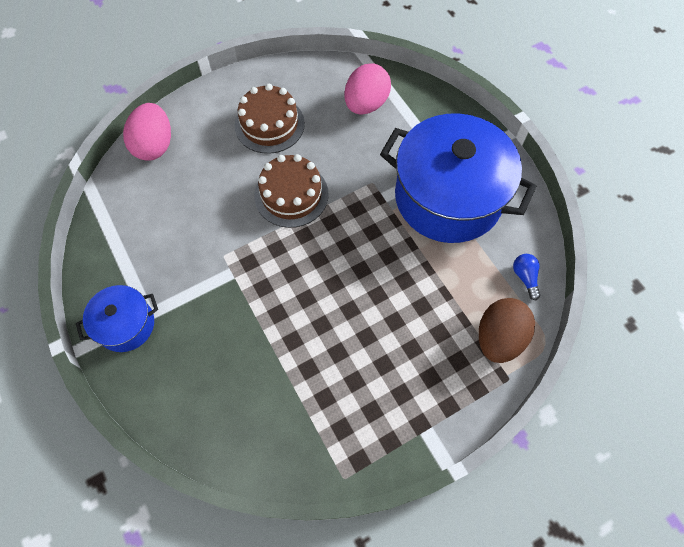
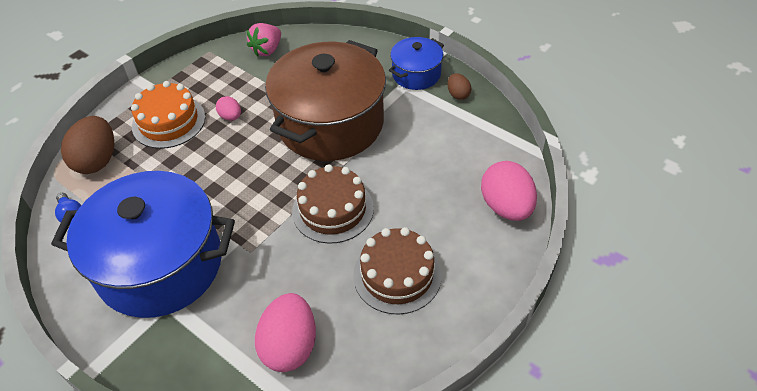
camera: 160 degrees right, 15 degrees down
(105, 277) = (458, 94): none -> brown egg
(249, 291) = (330, 123): none -> brown pot
(270, 446) = (267, 50): none -> pink strawberry
(347, 344) = (231, 117): none -> pink egg
(416, 365) = (169, 122): none -> orange cake

